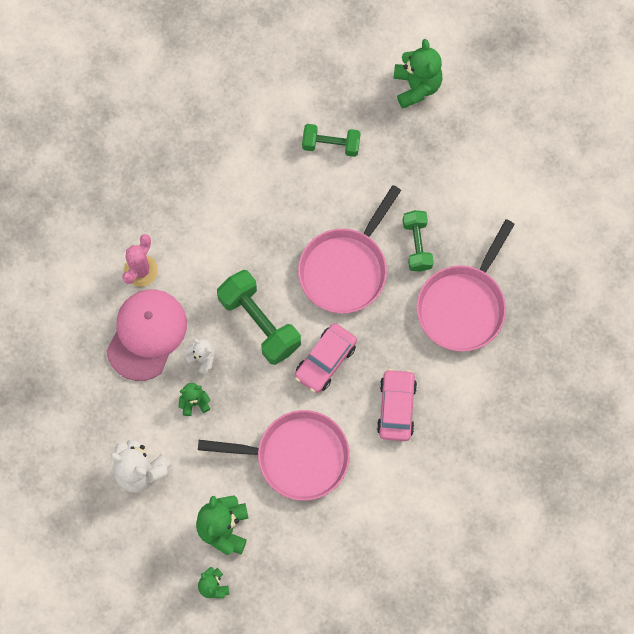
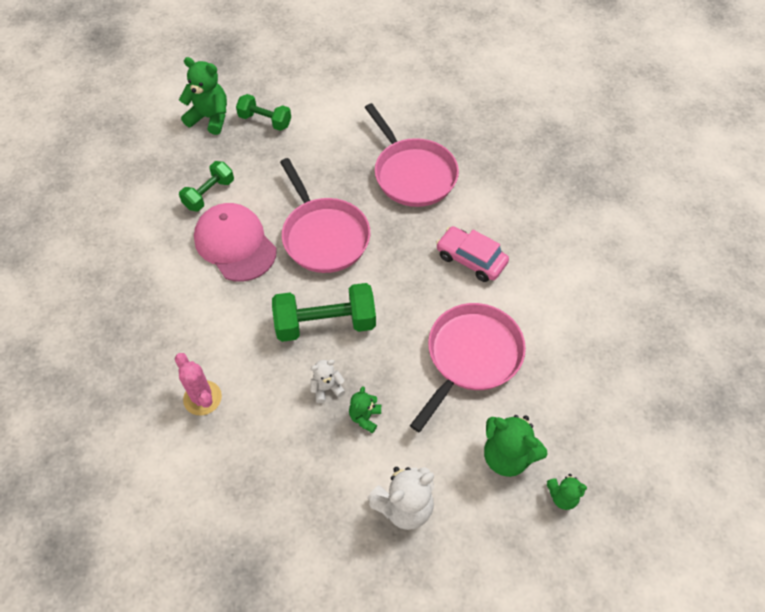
camera: 60 degrees left, 15 degrees down
(146, 335) = (269, 426): pink cap -> pink cap (235, 244)
(325, 361) = (395, 290): pink car -> none
(417, 245) = (339, 179): green dumbbell -> green dumbbell (265, 121)

